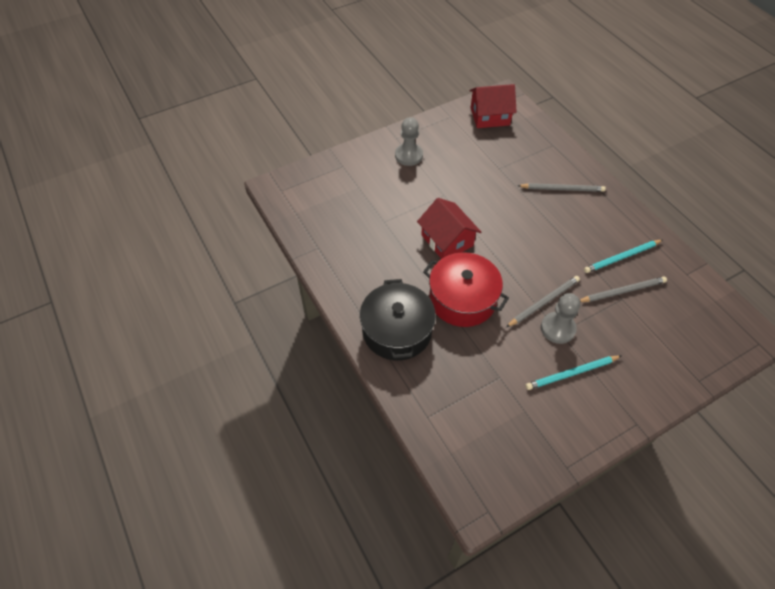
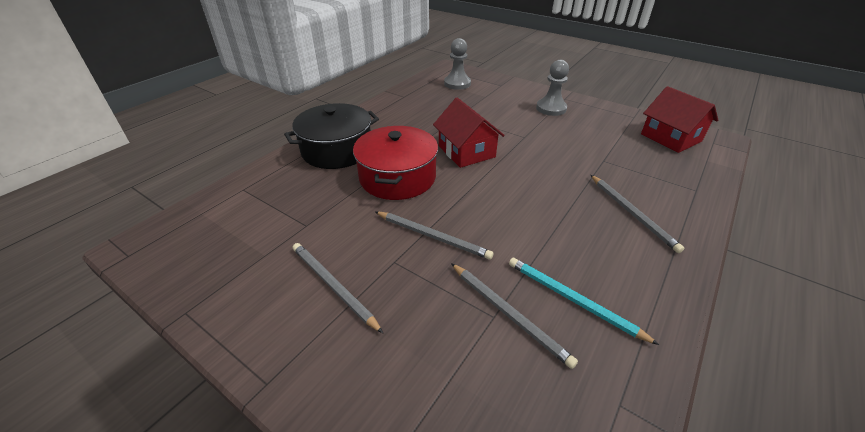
camera: 65 degrees right, 15 degrees down
(447, 240) = (466, 151): red house -> red house turned 60 degrees counterclockwise
(557, 328) = (399, 257): grey pawn -> grey pawn (457, 83)
(571, 373) = (333, 286): turquoise pencil -> grey pencil

